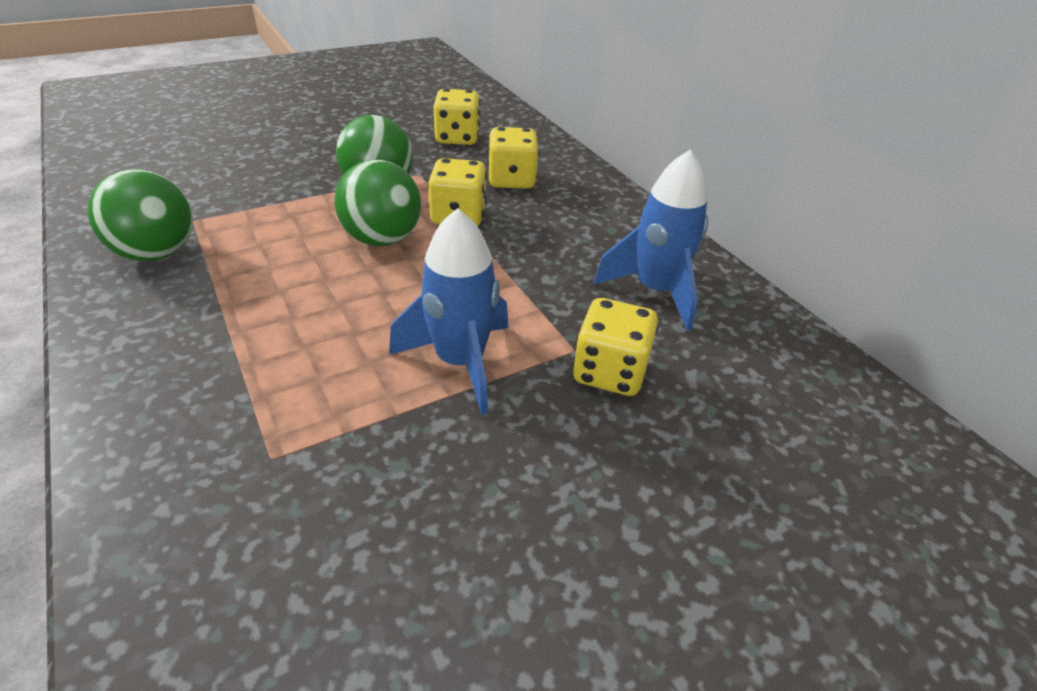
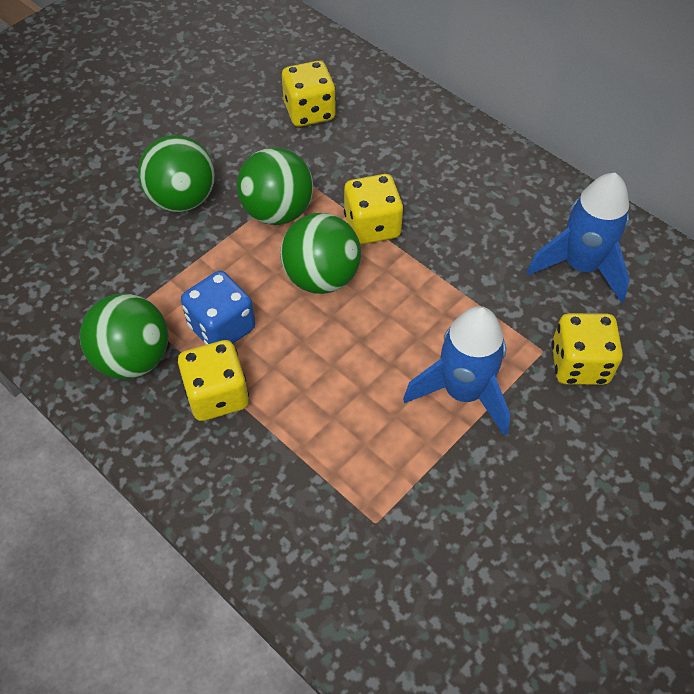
camera: 15 degrees left, 15 degrees up
(258, 251) = (222, 327): none -> blue dice
(303, 164) = (182, 199): none -> green ball
(511, 180) = (395, 161): yellow dice -> yellow dice (217, 395)

